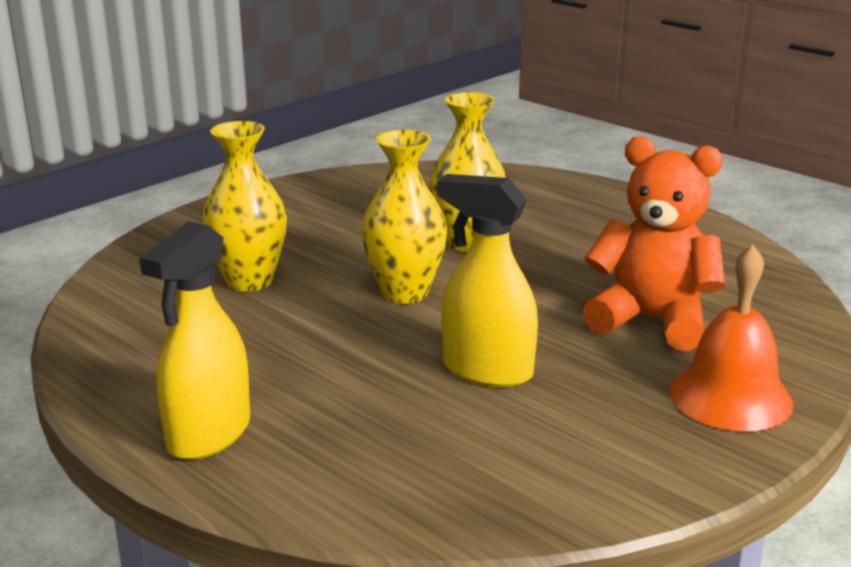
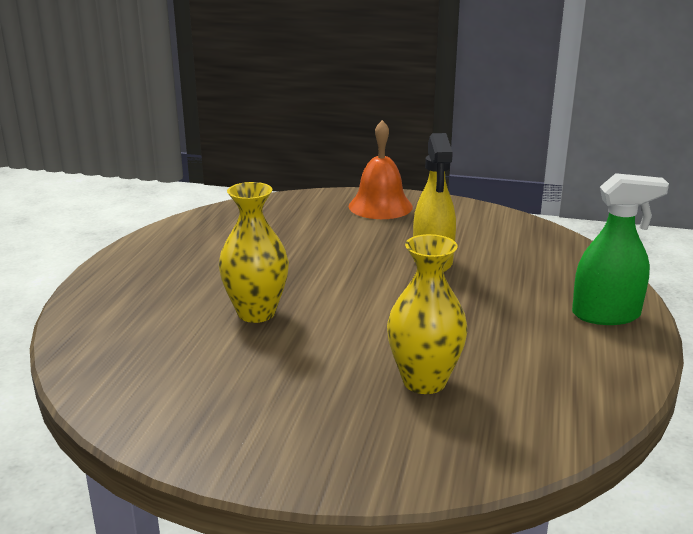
camera: 120 degrees left, 0 degrees up
(208, 435) = (606, 315): yellow spray bottle -> green spray bottle
(404, 293) = (368, 312): yellow vase -> none
(652, 320) = (318, 233): orange teddy bear -> none

